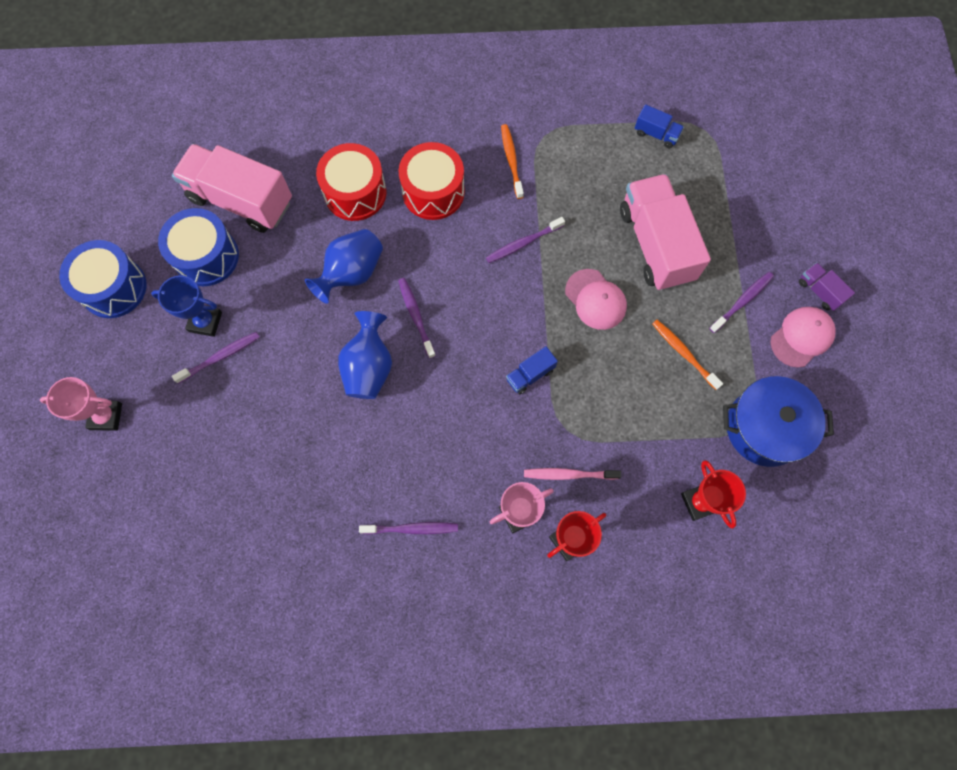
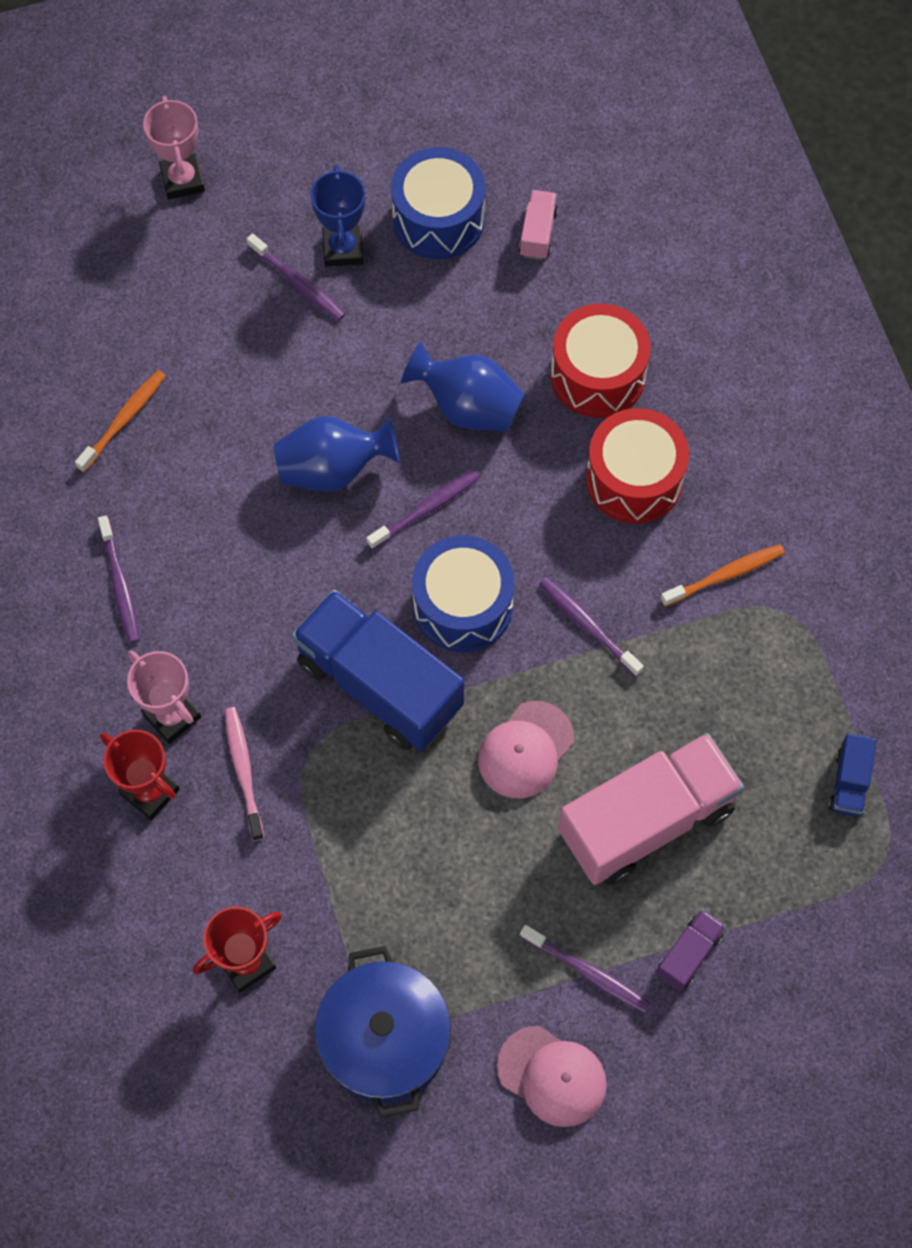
camera: 75 degrees right, 5 degrees down
(113, 288) = (360, 126): blue drum -> blue drum (463, 605)
(241, 200) = (538, 233): pink truck -> pink truck, size x0.43
(530, 375) = (379, 684): blue truck -> blue truck, size x2.30
(684, 353) = (473, 898): orange toothbrush -> orange toothbrush (123, 420)
(819, 291) = (642, 1093): purple truck -> purple truck (689, 954)

